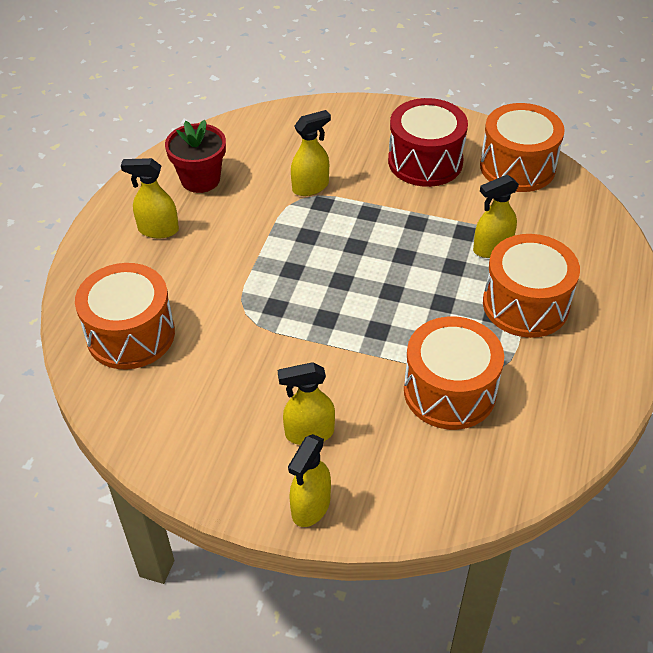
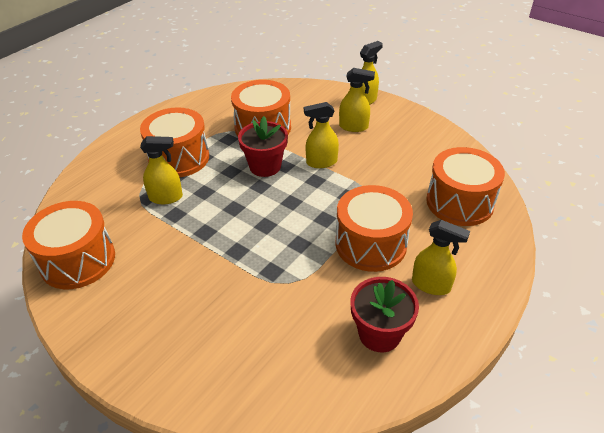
camera: 160 degrees left, 5 degrees down
(230, 255) = (371, 244): none -> orange drum
(310, 187) = (273, 292): yellow spray bottle -> yellow spray bottle (321, 162)
(403, 322) = (265, 166): none -> red flower pot
(425, 161) = (150, 290): red drum -> none

